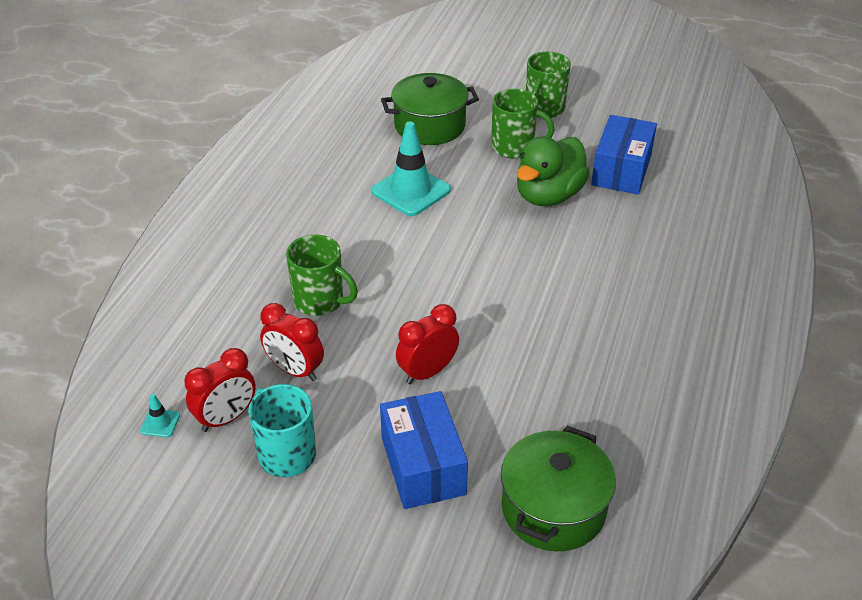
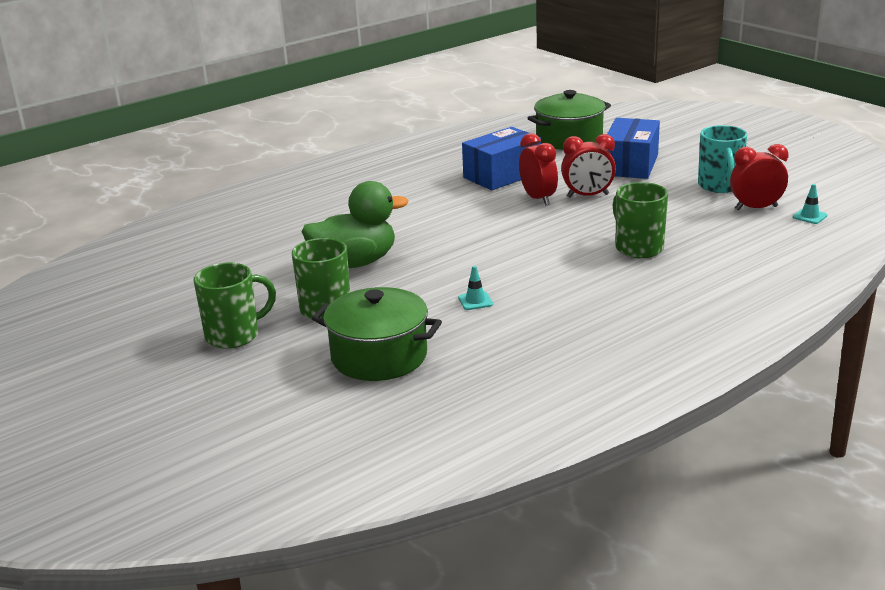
camera: 145 degrees left, 15 degrees down
(295, 370) = (688, 217): red clock -> red clock (538, 198)
(411, 191) = (475, 301): turquoise traffic cone -> turquoise traffic cone, size x0.42
(621, 170) = (261, 263): blue box -> blue box (502, 175)

